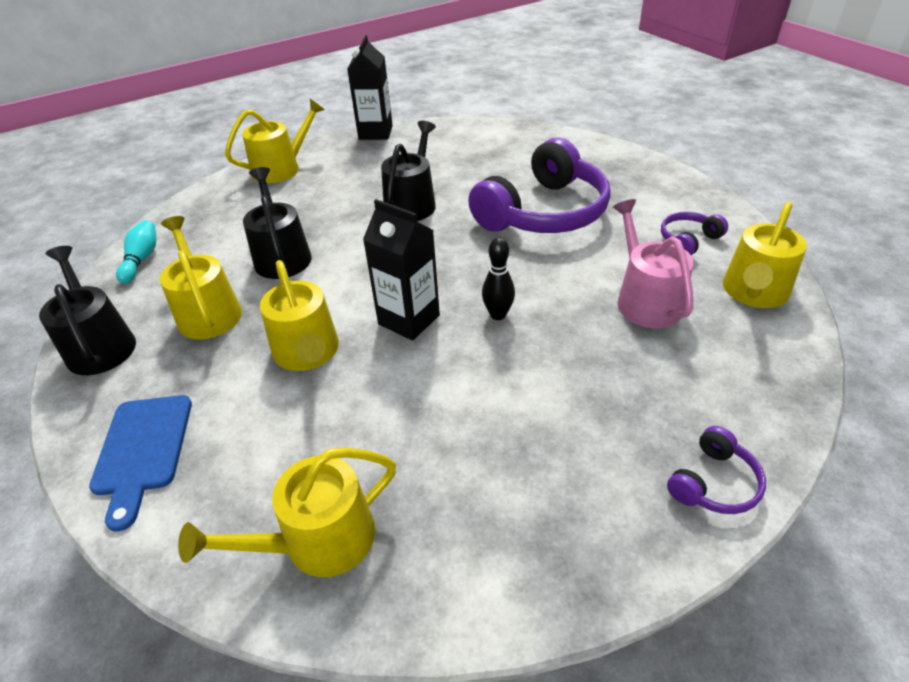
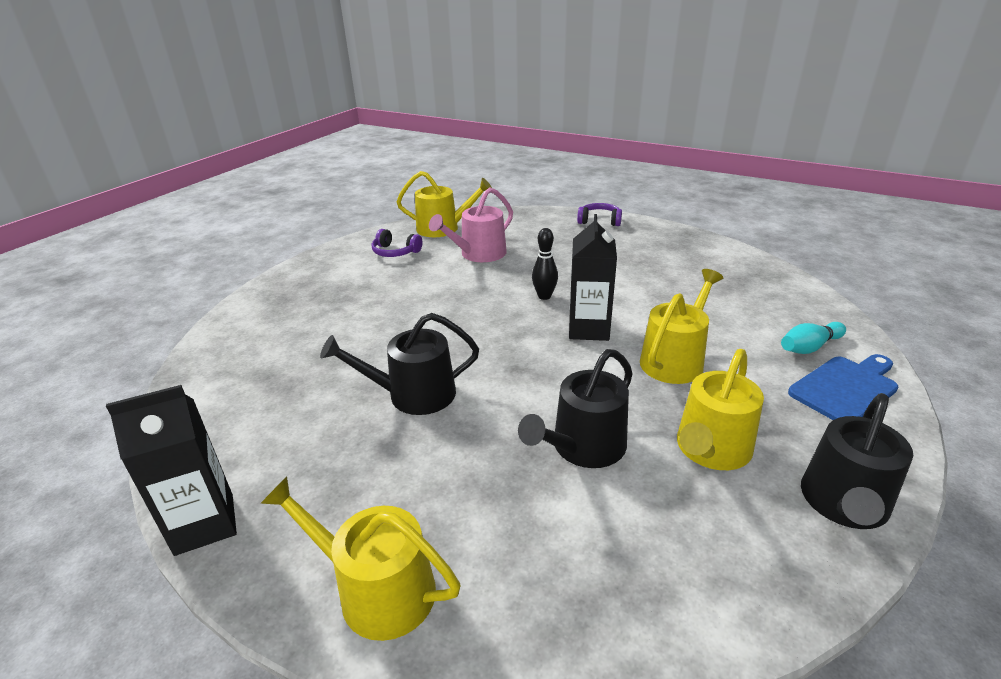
camera: 120 degrees left, 10 degrees down
(141, 259) = (721, 597): turquoise bowling pin -> turquoise bowling pin (809, 347)
(318, 541) = (772, 295): yellow watering can -> none
(544, 212) = (388, 313): purple headphones -> none

